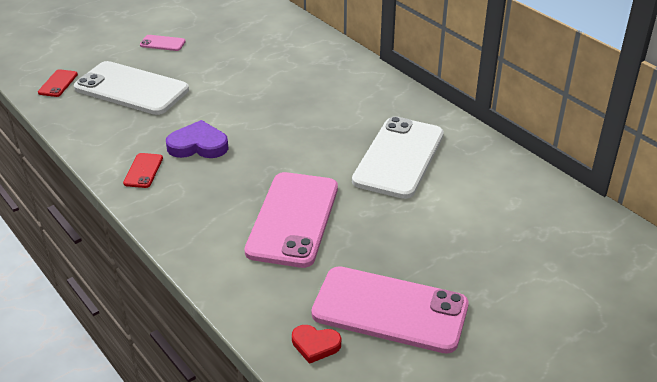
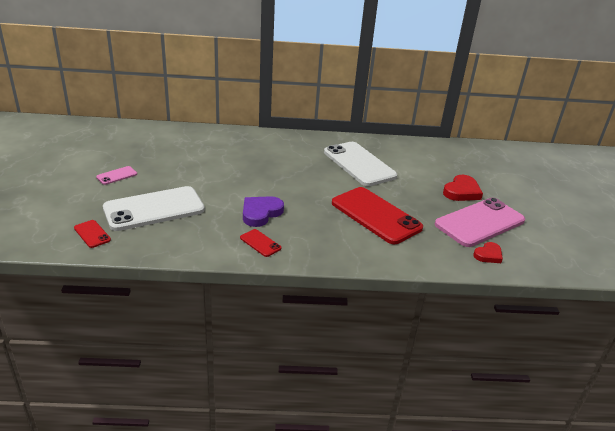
camera: 55 degrees left, 5 degrees down
(293, 219) = (375, 215): pink phone -> red phone
(453, 265) = (462, 191): none -> red heart

